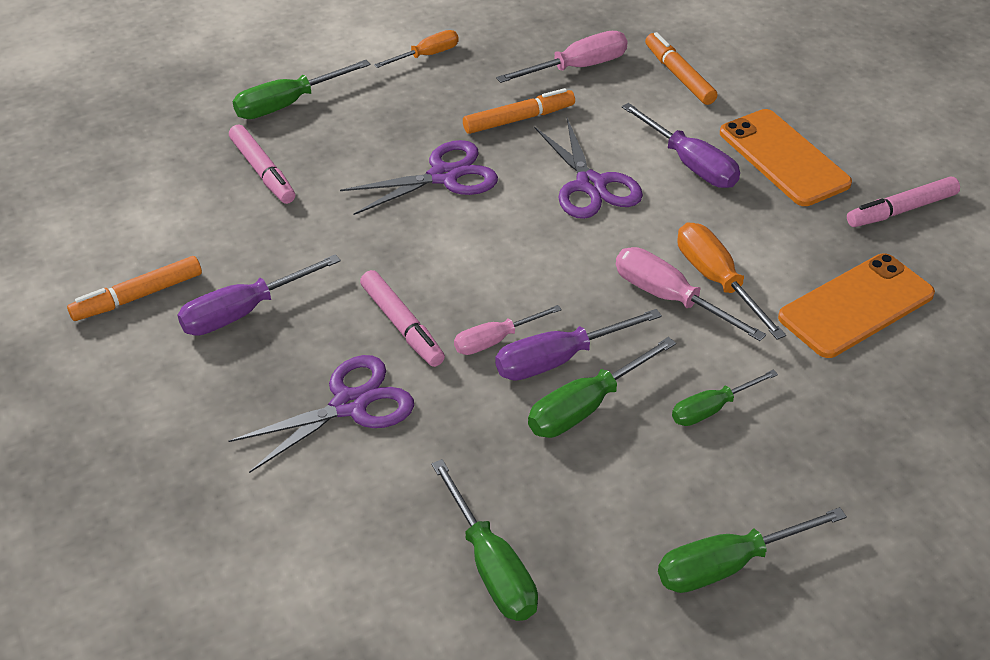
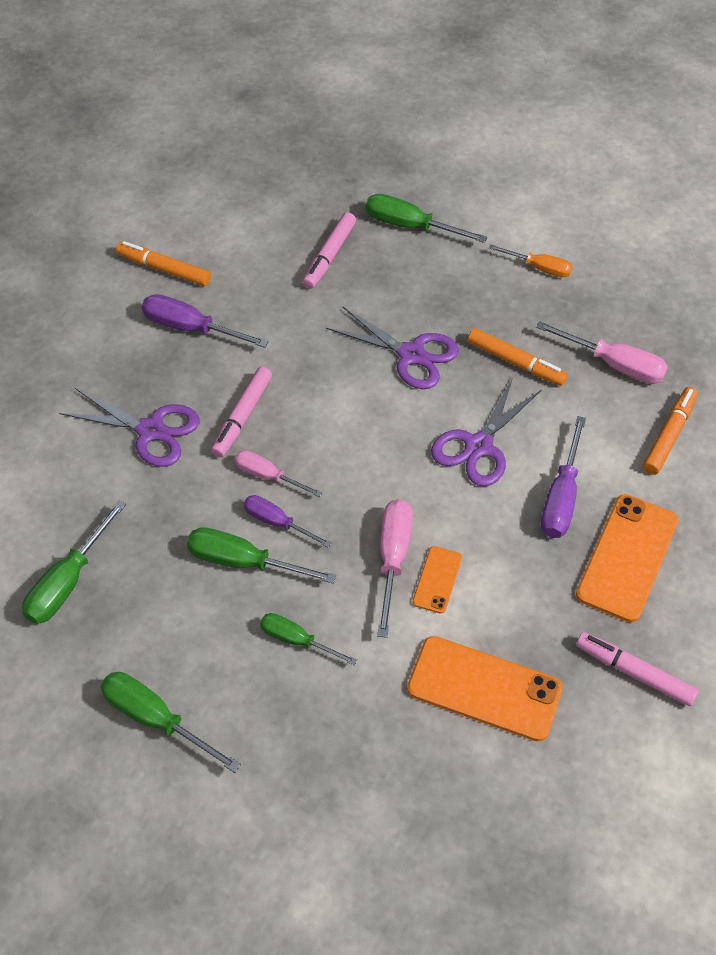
camera: 55 degrees right, 10 degrees up
(558, 359) = (277, 522): purple screwdriver -> purple screwdriver, size x0.66
(717, 280) = (437, 580): orange screwdriver -> orange phone

